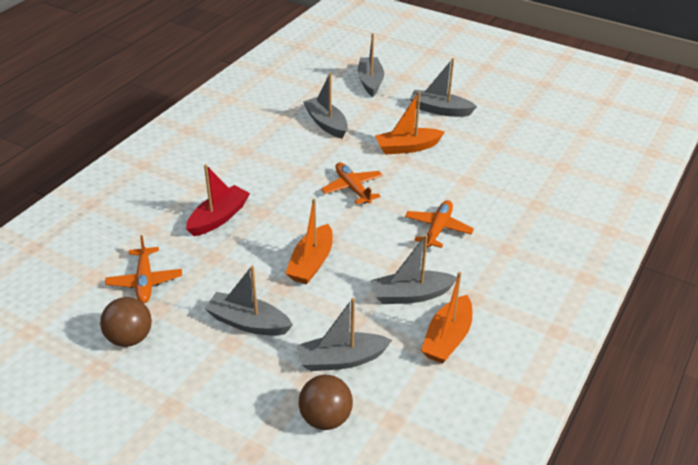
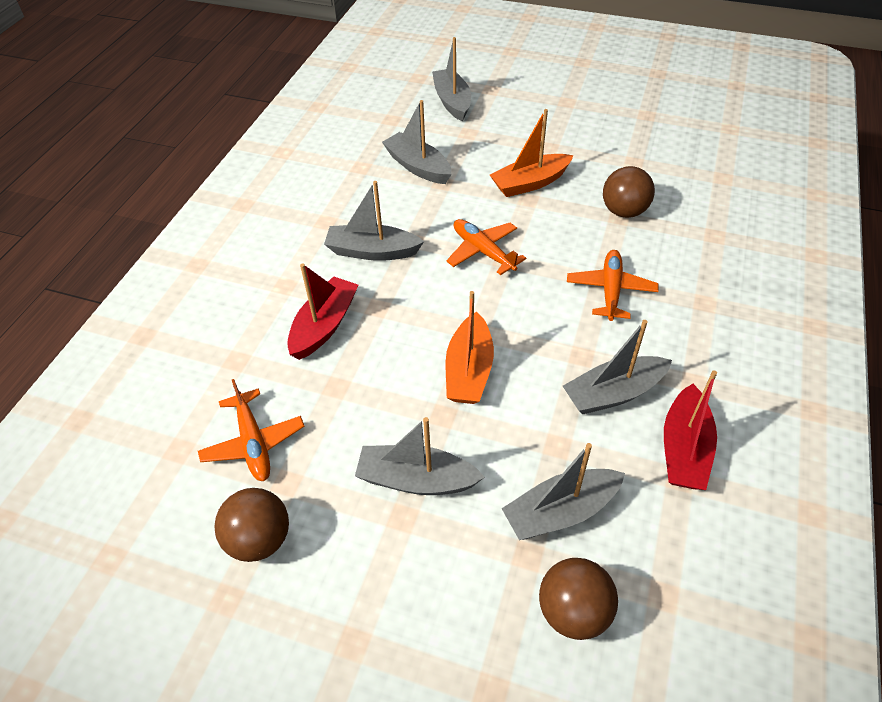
camera: 10 degrees left, 10 degrees up
(440, 110) = (550, 126): grey boat -> grey boat (372, 251)
(447, 338) = (684, 449): orange boat -> red boat
(472, 178) = (624, 211): none -> brown ball

